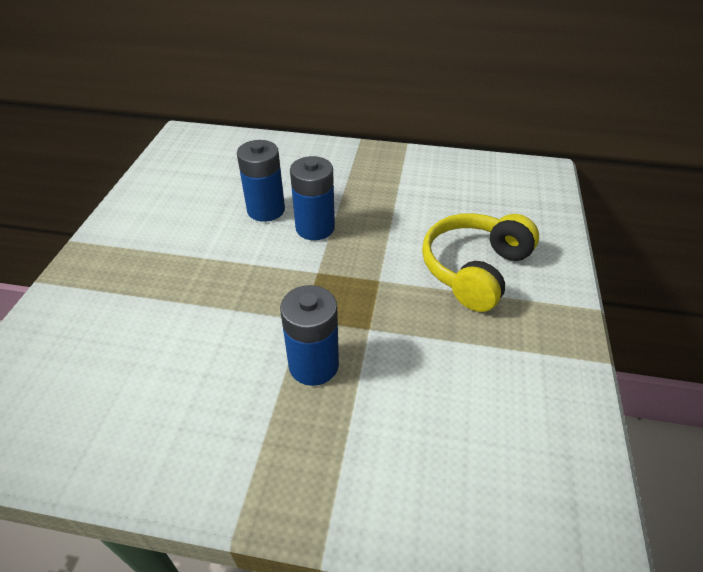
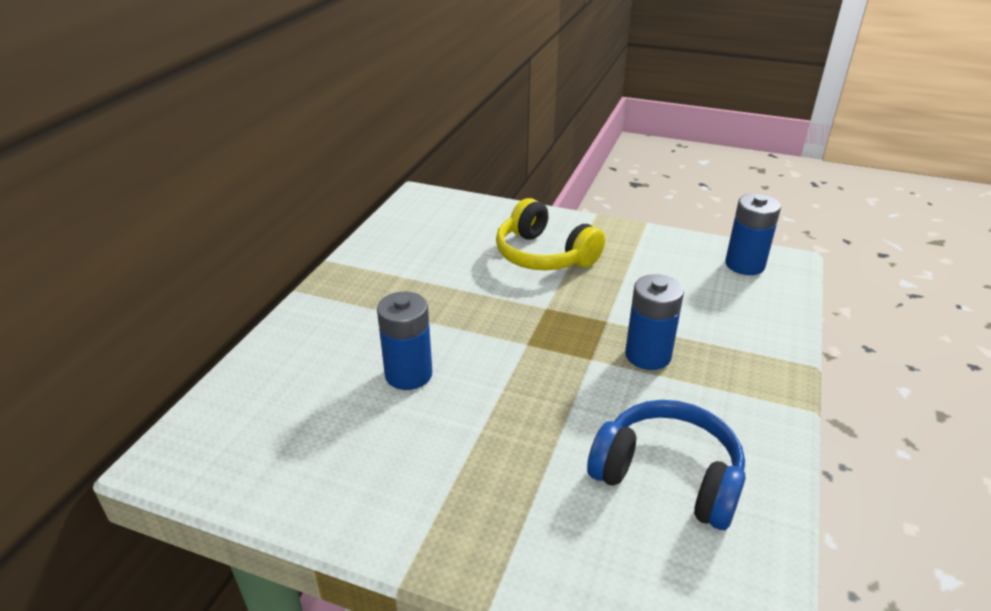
camera: 80 degrees left, 10 degrees down
(140, 381) = (668, 476): none -> blue headphones
(315, 228) = (456, 339): blue battery -> blue battery (744, 265)

